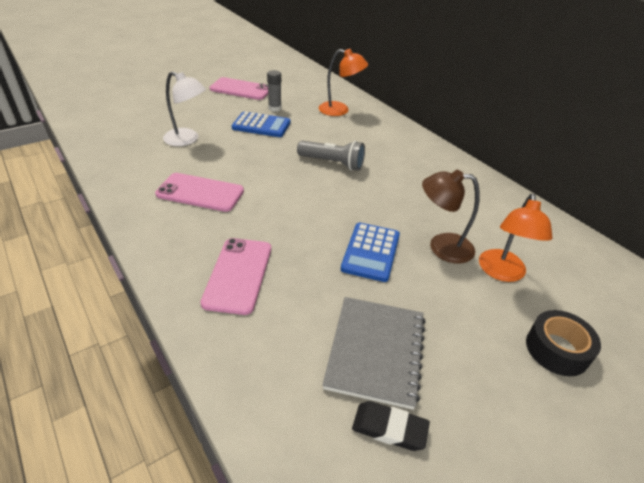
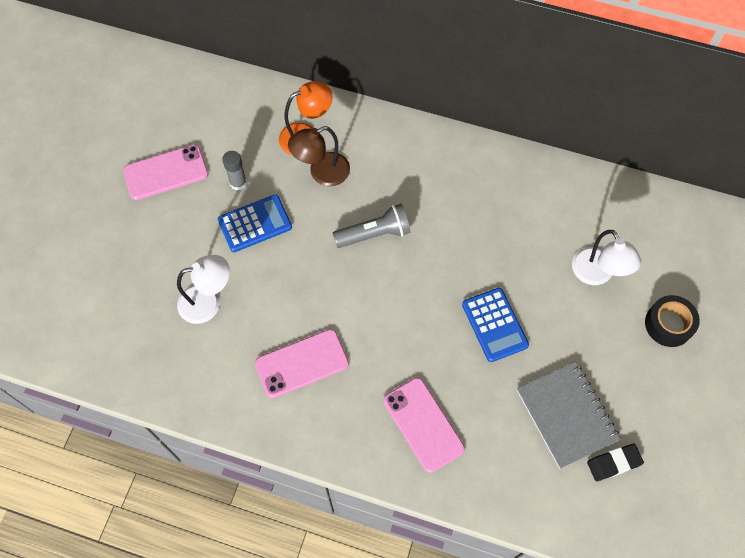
camera: 35 degrees left, 25 degrees up
(441, 247) = (539, 278): brown lamp -> brown lamp (322, 173)
(502, 273) = (597, 274): orange lamp -> white lamp

